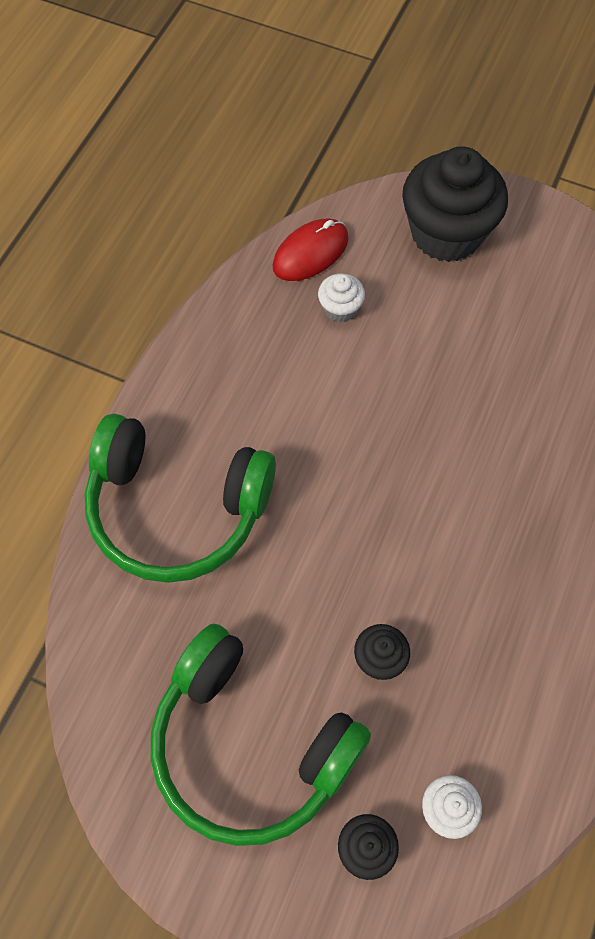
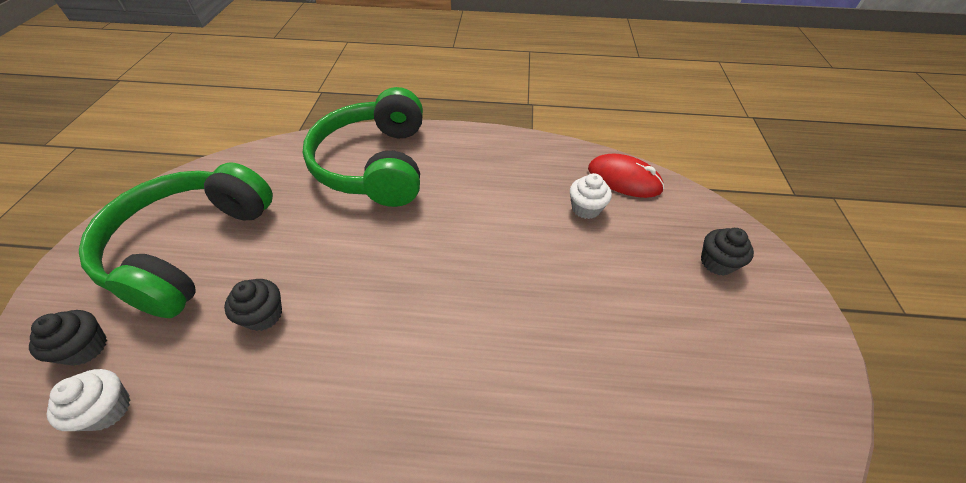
camera: 70 degrees right, 15 degrees down
(446, 233) = (716, 262): black cupcake -> black cupcake, size x0.44

